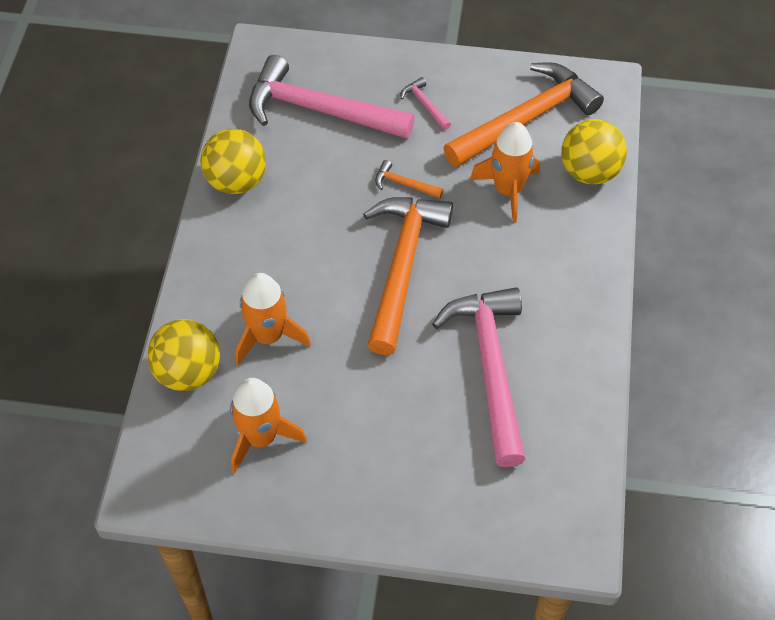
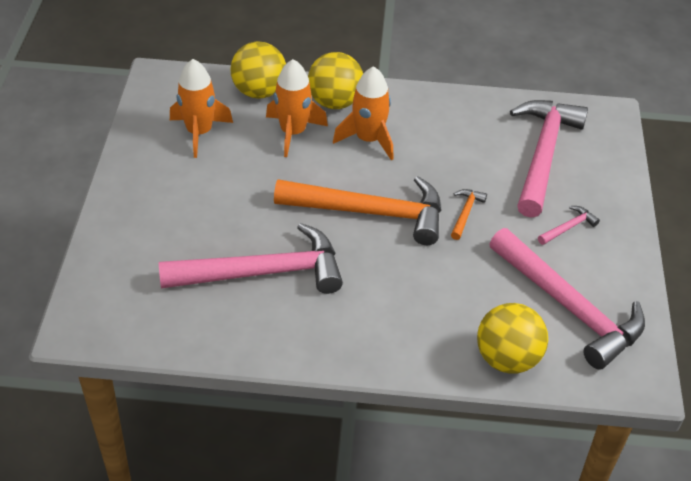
camera: 85 degrees right, 10 degrees down
(236, 181) = (450, 107): yellow ball -> yellow ball (335, 102)
(507, 190) = (471, 289): orange rocket -> orange rocket (368, 139)
(526, 119) = (569, 307): orange hammer -> pink hammer

